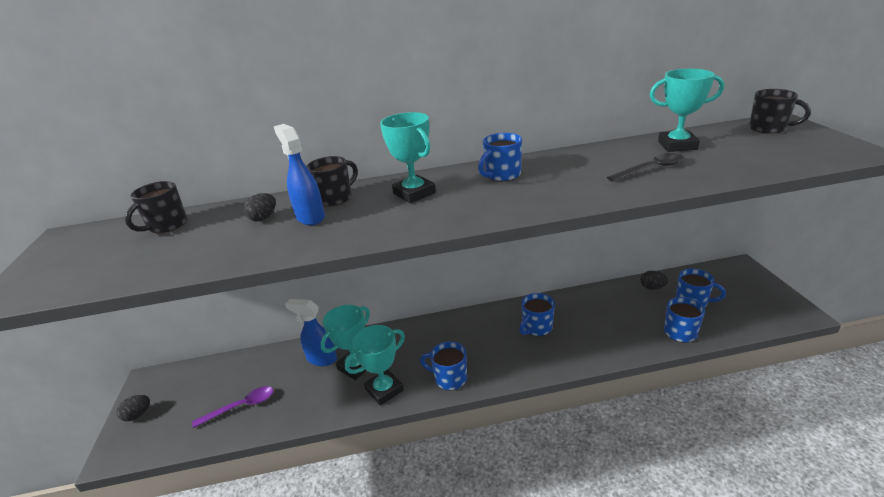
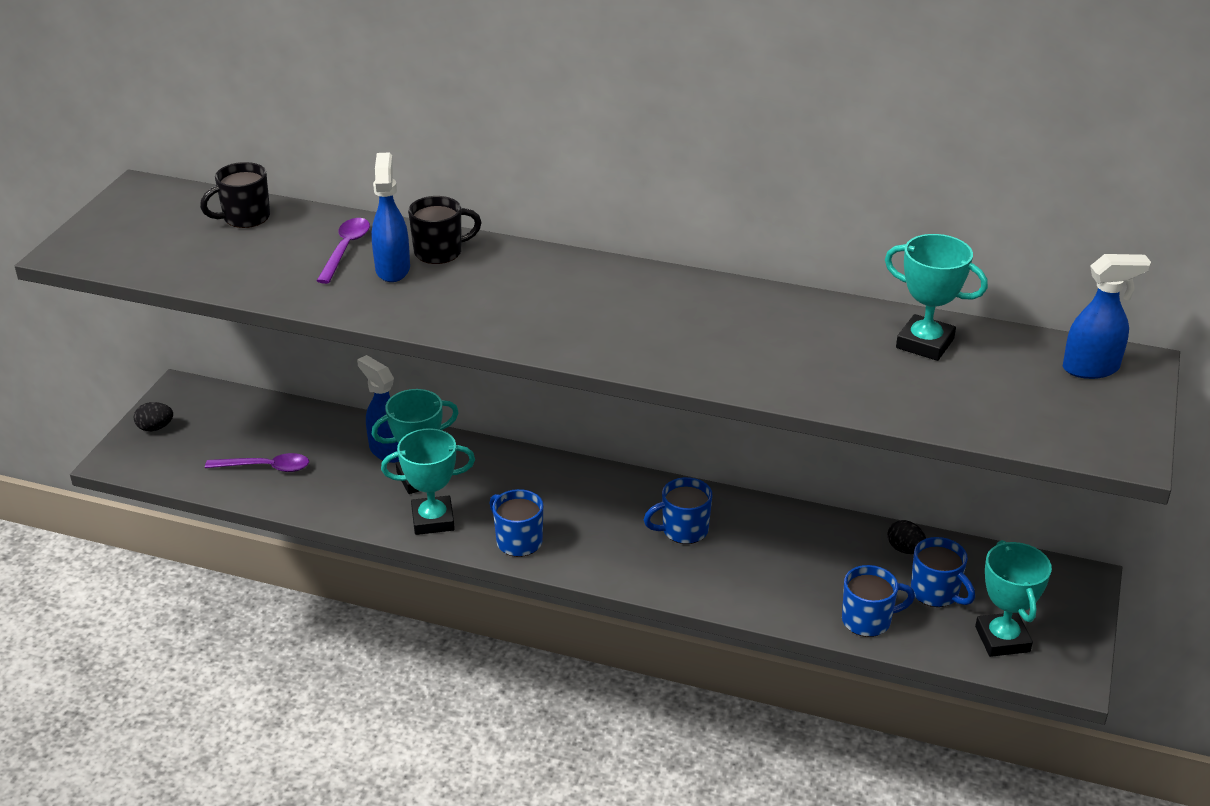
camera: 25 degrees right, 5 degrees up
(263, 218) = (345, 249): black egg -> purple spoon
(414, 193) = (528, 282): turquoise trophy -> turquoise trophy (1002, 639)
(502, 175) = (653, 297): blue mug -> none
(650, 169) = (833, 364): black spoon -> none
(769, 128) = (1091, 368): black mug -> blue spray bottle

